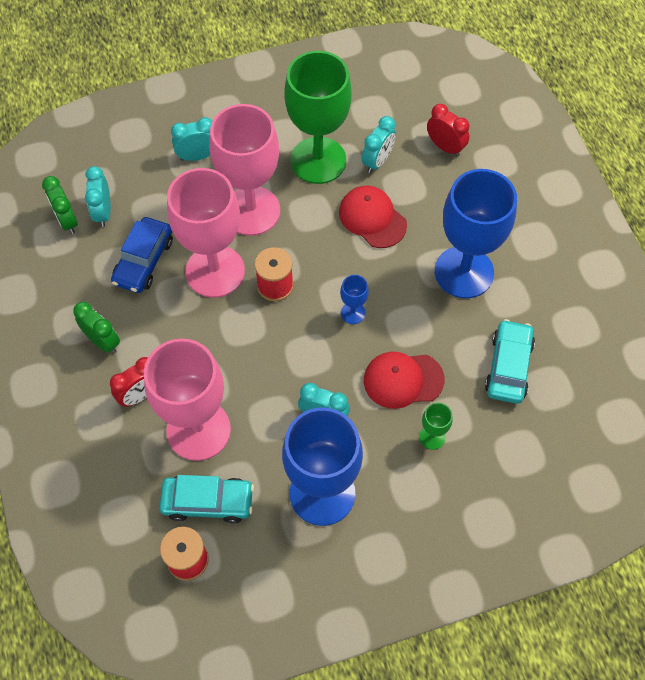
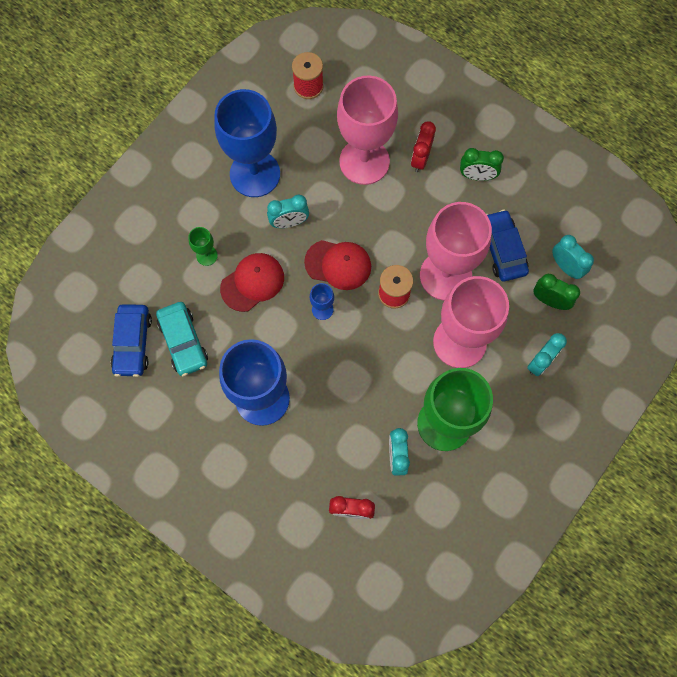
camera: 145 degrees right, 10 degrees up
(67, 221) = (585, 242): green clock -> green clock (549, 300)
(208, 502) = (322, 124): turquoise car -> none
(372, 218) = (363, 399): red cap -> red cap (338, 264)
(561, 396) = (133, 343): none -> blue car

